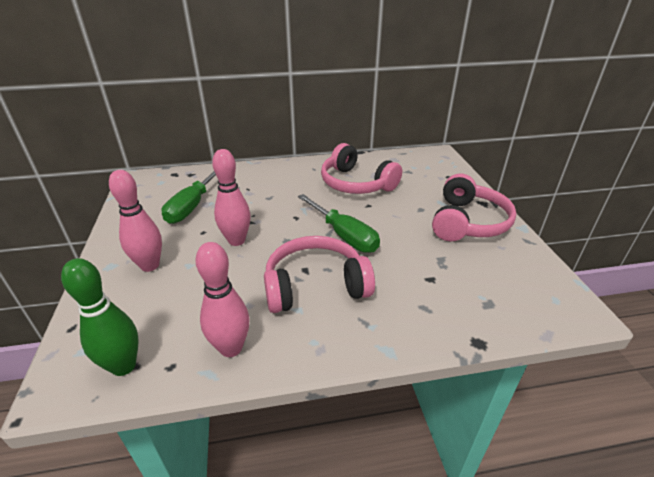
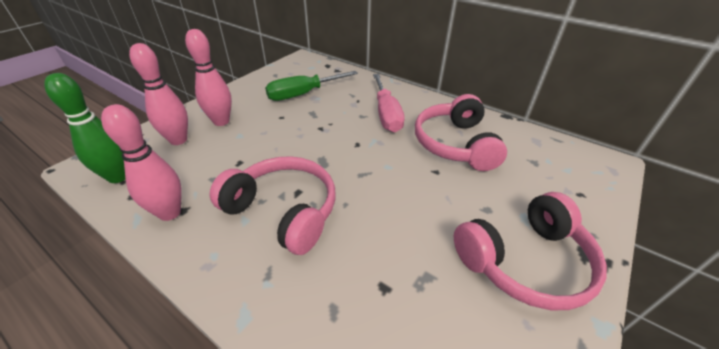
camera: 45 degrees right, 5 degrees up
(236, 240) = (290, 136): pink bowling pin -> pink bowling pin (178, 140)
(284, 187) = (386, 114): none -> pink screwdriver
(343, 235) = (370, 184): green screwdriver -> none

